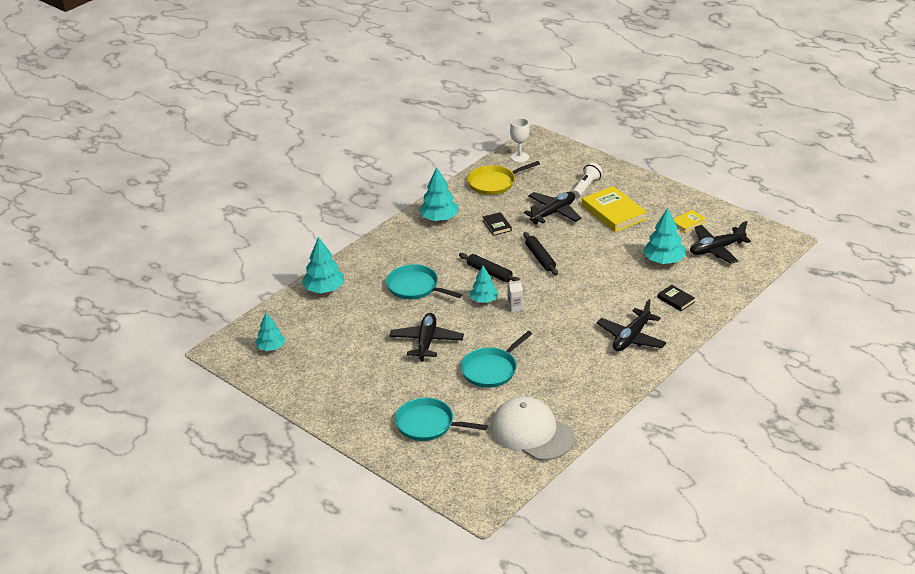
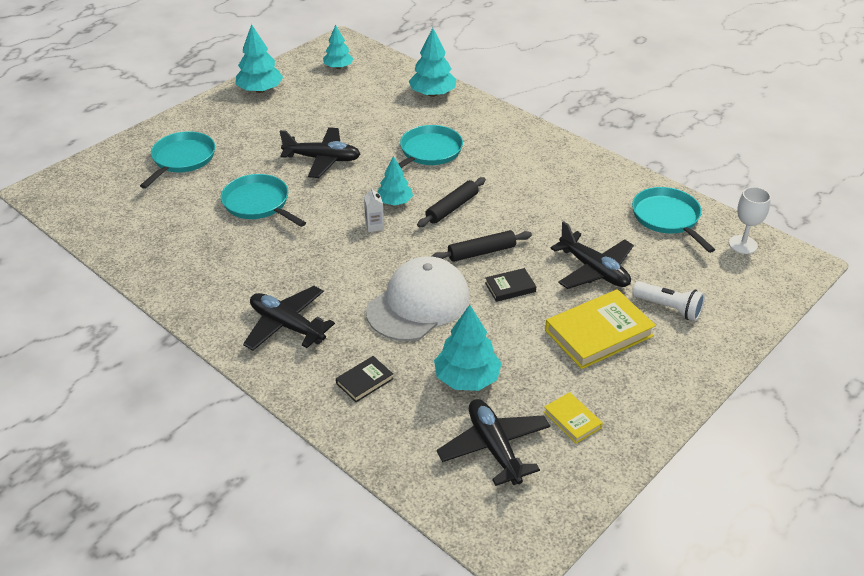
camera: 90 degrees right, 5 degrees up
(439, 218) = (575, 170): turquoise tree -> turquoise tree (260, 90)
(494, 183) = (667, 218): yellow pan -> turquoise pan
(497, 225) = (560, 217): black book -> black book (510, 287)
(532, 433) = (137, 229): white cap -> white cap (418, 304)

